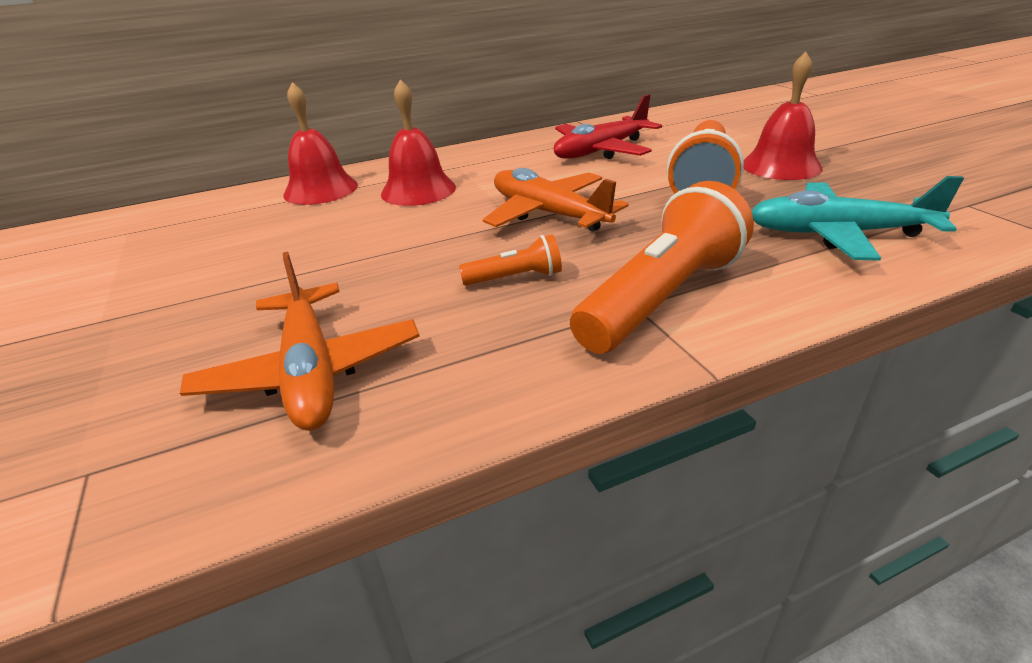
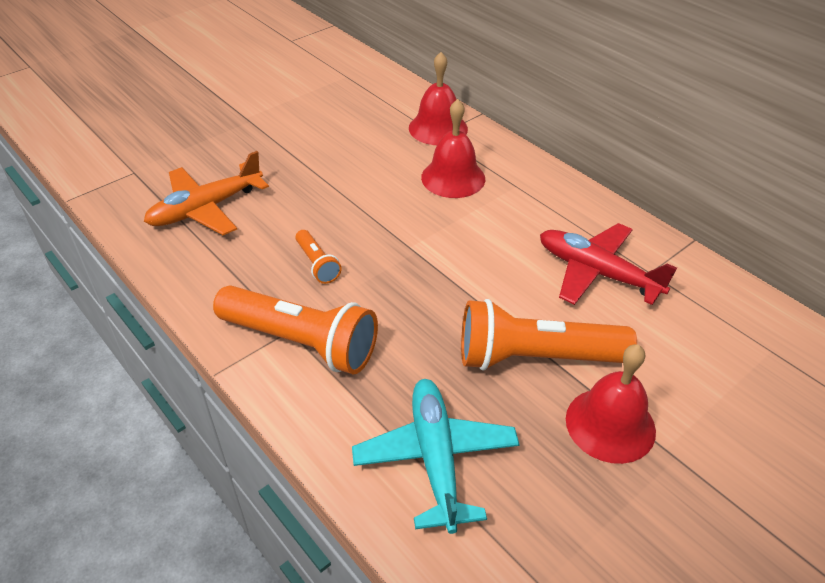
camera: 70 degrees right, 10 degrees up
(548, 214) = (428, 261): orange plane -> none

